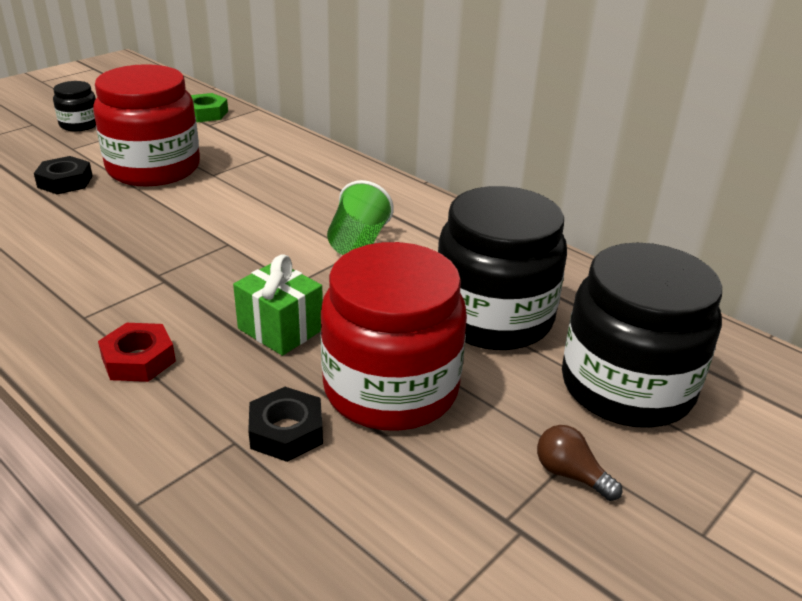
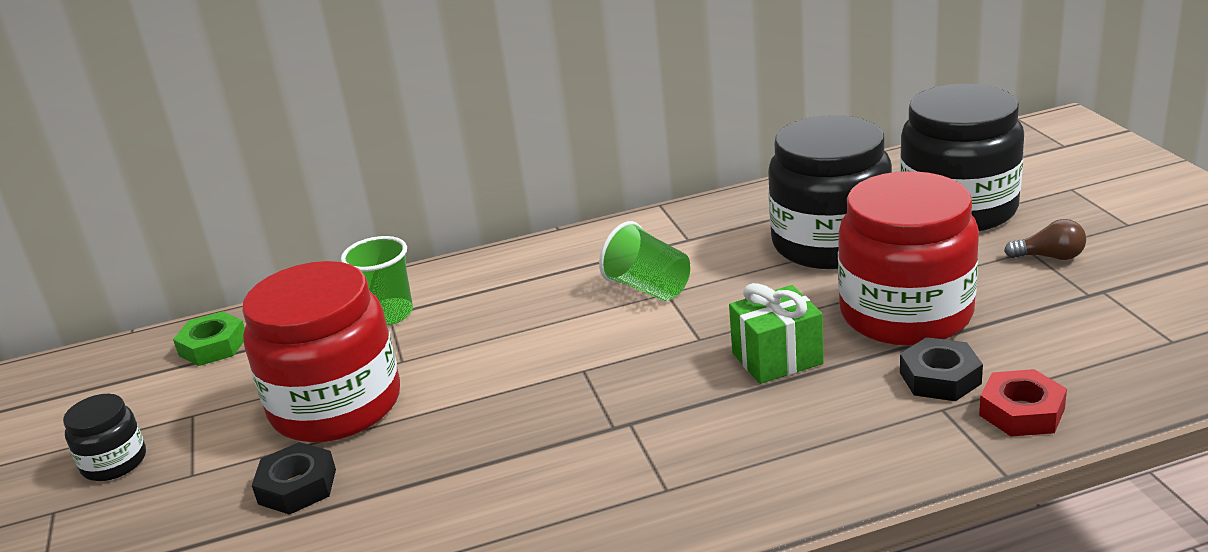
camera: 55 degrees left, 5 degrees down
(138, 360) = (777, 455): red nut -> red nut (1022, 412)
(267, 154) = (388, 314): none -> green cup
(570, 474) = (1050, 257): brown light bulb -> brown light bulb turned 150 degrees counterclockwise

